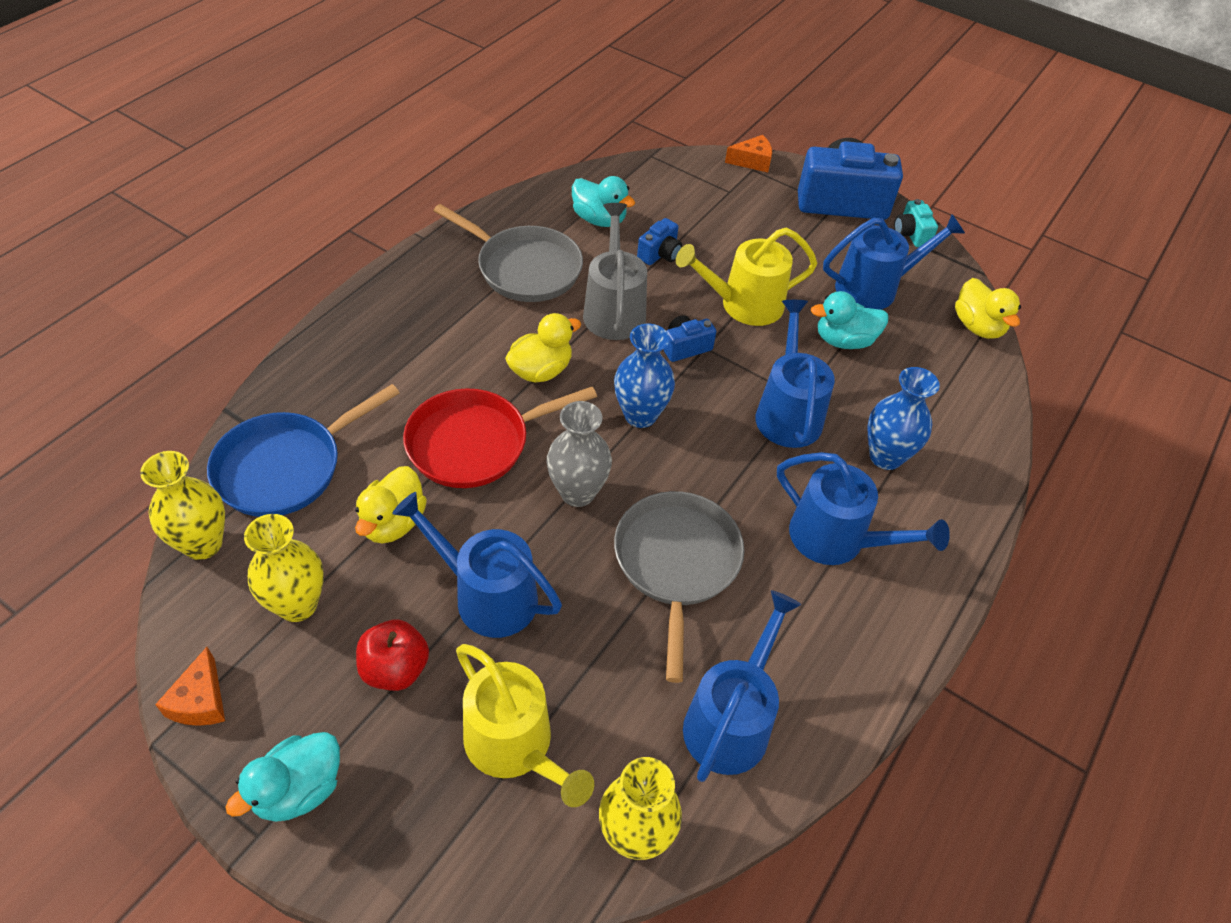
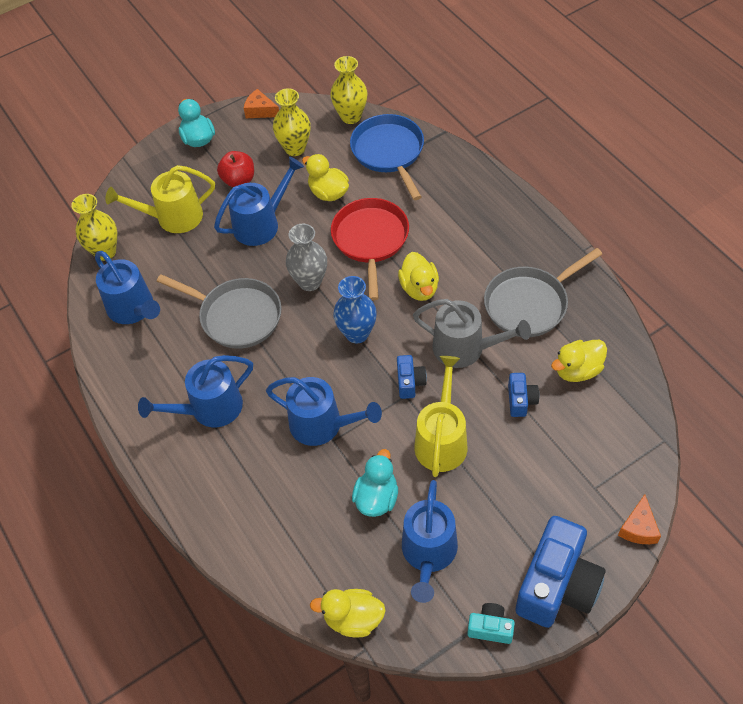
camera: 120 degrees right, 5 degrees up
(599, 219) = (577, 370): turquoise duck -> yellow duck
(660, 254) = (521, 400): blue camera -> blue camera turned 150 degrees counterclockwise
(885, 456) = (257, 471): blue vase -> none

